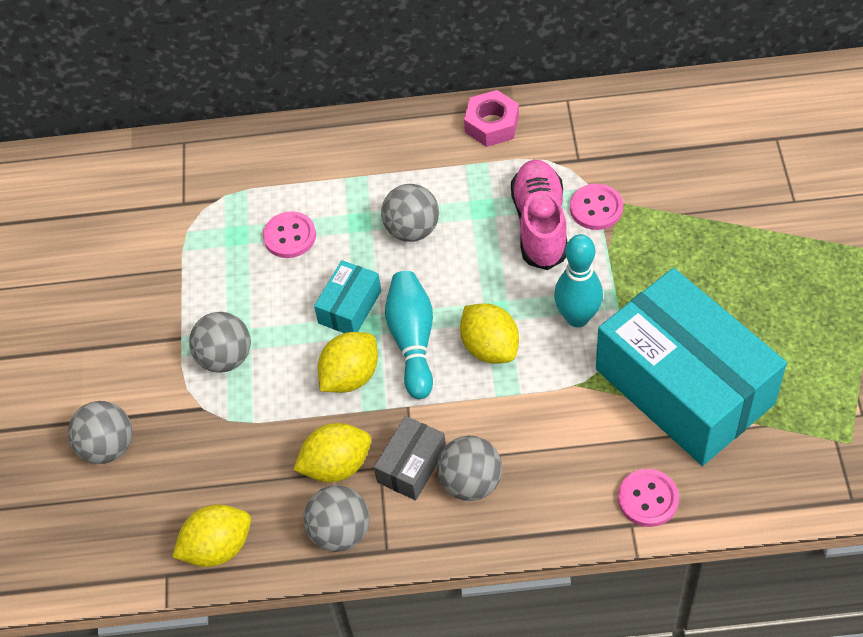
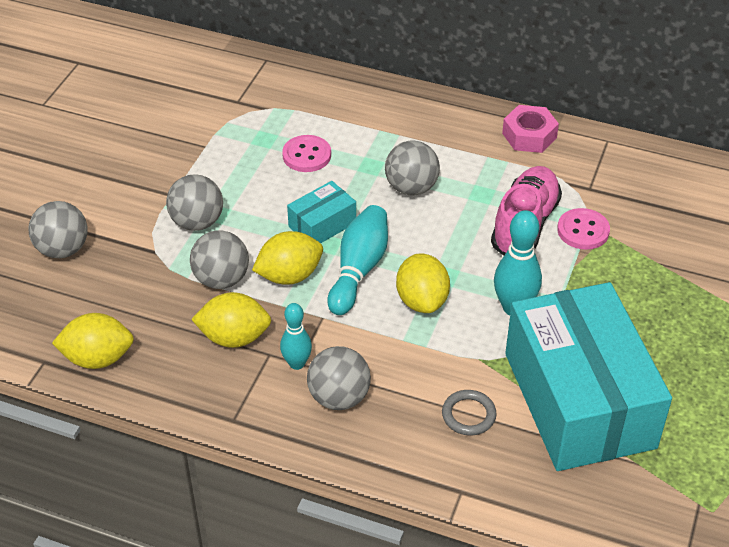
camera: 20 degrees right, 10 degrees down
(340, 532) = (204, 389): grey ball -> grey ball (221, 279)
(411, 465) = (297, 363): grey box -> turquoise bowling pin
(596, 446) = (468, 415): none -> grey ring
(648, 499) = (489, 477): pink button -> none

